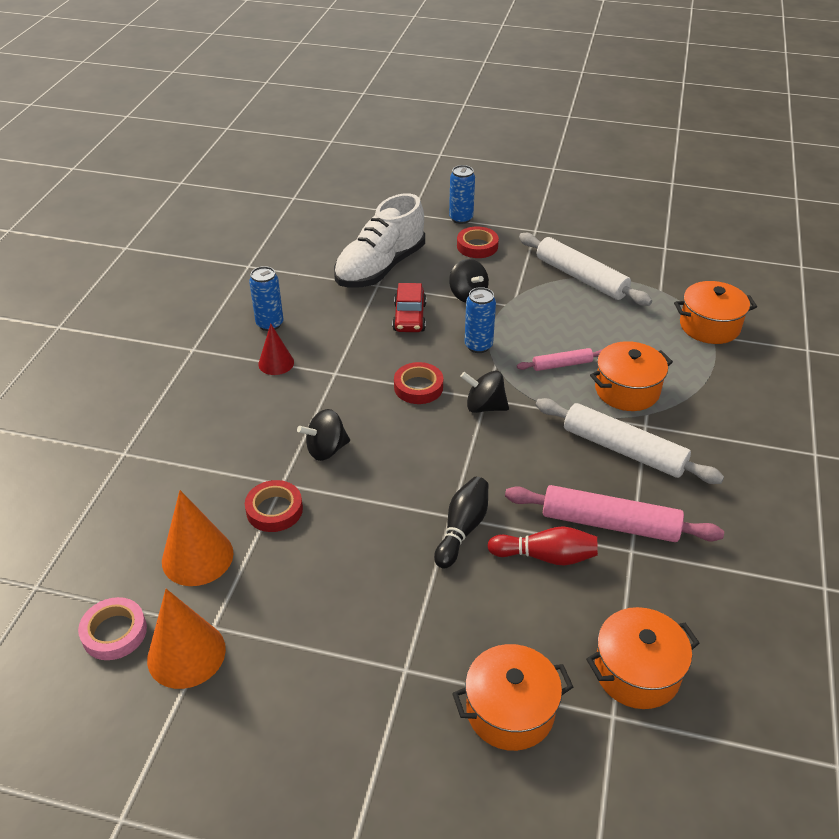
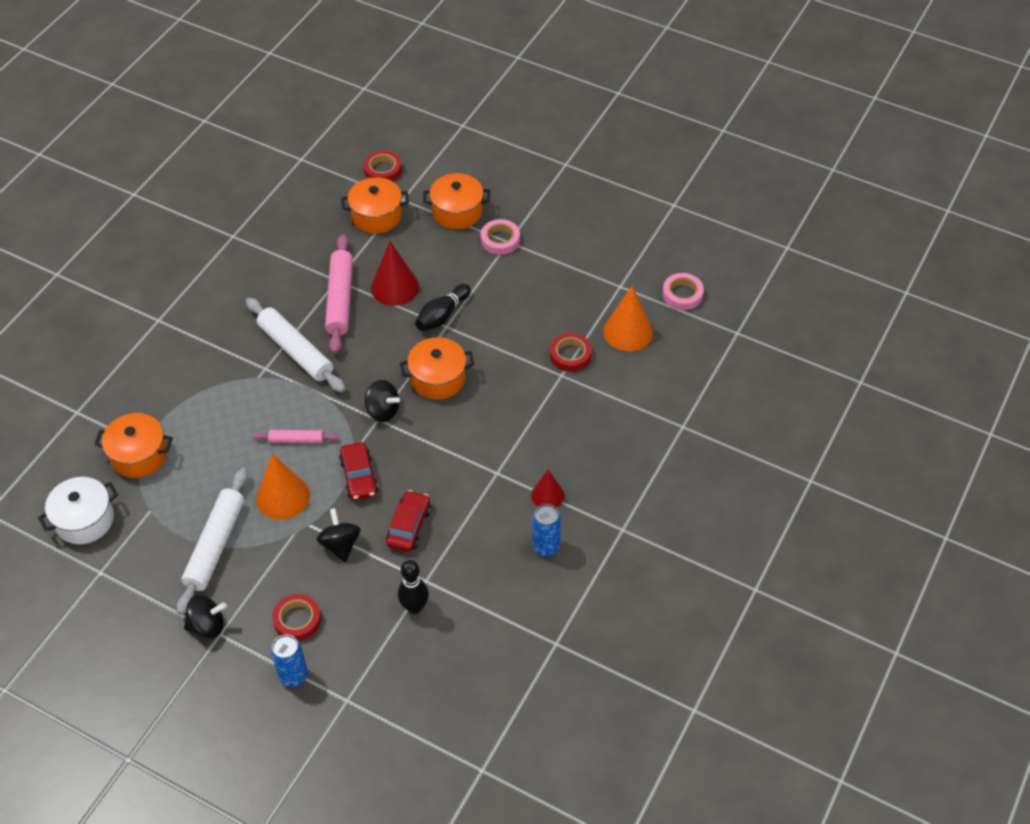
camera: 165 degrees left, 10 degrees up
(186, 654) = (637, 274): orange cone -> orange cone (283, 496)
(326, 449) = (522, 397): black spinning top -> black spinning top (207, 625)
(380, 268) = (414, 607): white shoe -> black bowling pin
(418, 387) = (429, 442): red tape -> red tape (383, 170)
(420, 669) = (500, 240): none -> pink tape
(478, 346) = (359, 477): blue can -> red car
(546, 556) = (395, 287): red bowling pin -> red cone
(581, 277) = (215, 545): white rolling pin -> white rolling pin turned 45 degrees clockwise
(609, 524) = (340, 299): pink rolling pin -> pink rolling pin turned 60 degrees clockwise
(627, 390) = (258, 402): orange pot -> orange pot (438, 378)
(712, 275) = (84, 520): none -> white pot

